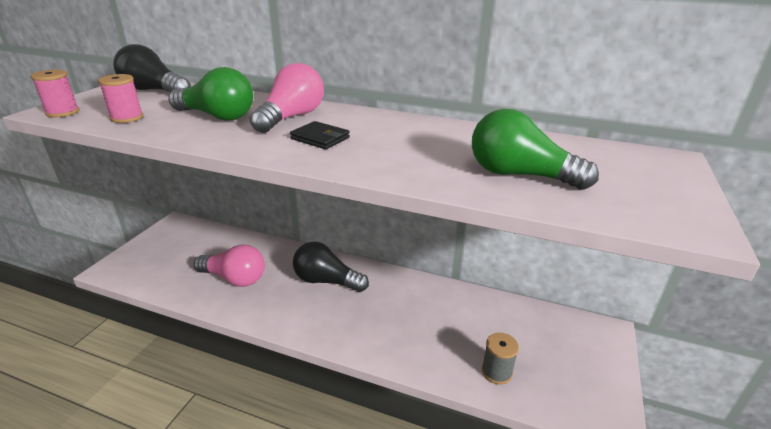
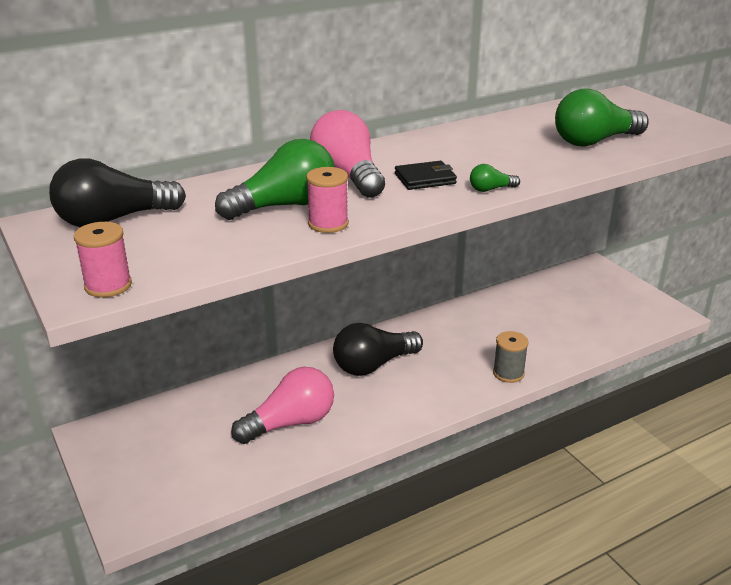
camera: 50 degrees left, 0 degrees up
(127, 118) = (205, 251): pink spool -> pink spool (328, 224)
(333, 163) = (490, 189): none -> green light bulb
(496, 372) = (586, 333): grey spool -> grey spool (508, 373)

